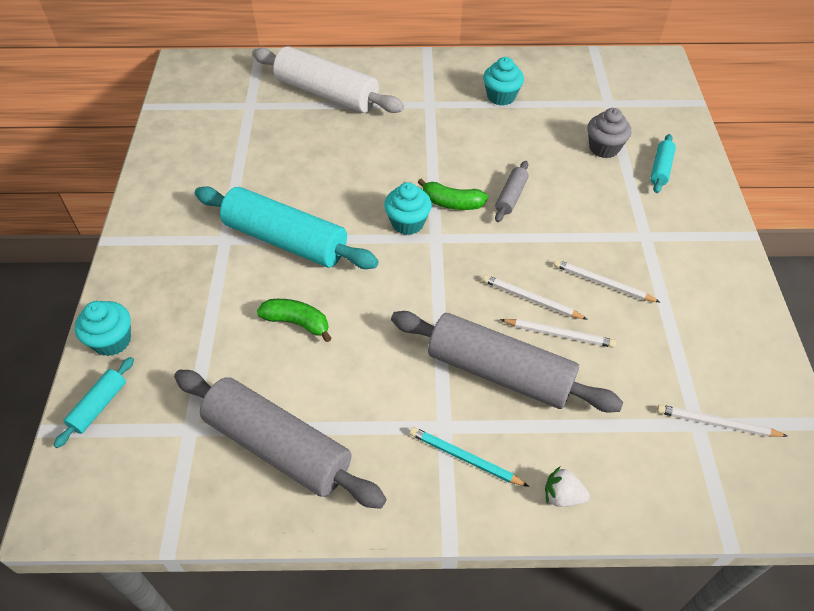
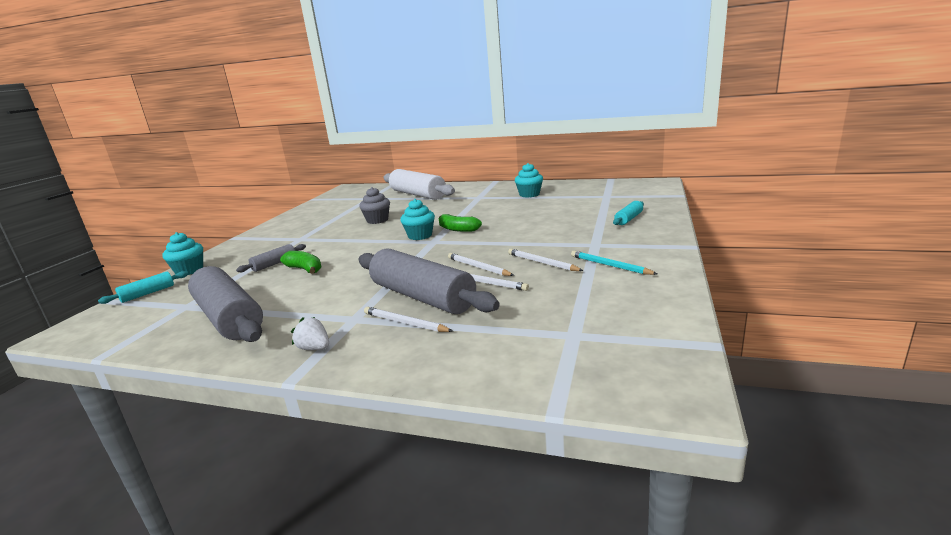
camera: 20 degrees right, 30 degrees down
(286, 240) = (335, 240): turquoise rolling pin -> none
(465, 458) = (353, 335): turquoise pencil -> turquoise pencil (610, 265)
(511, 196) = (502, 228): grey rolling pin -> grey rolling pin (274, 264)
(562, 496) = (413, 363): white strawberry -> white strawberry (314, 348)
(604, 148) = (589, 211): grey cupcake -> grey cupcake (377, 220)
(717, 423) = (593, 336): white pencil -> white pencil (405, 323)

